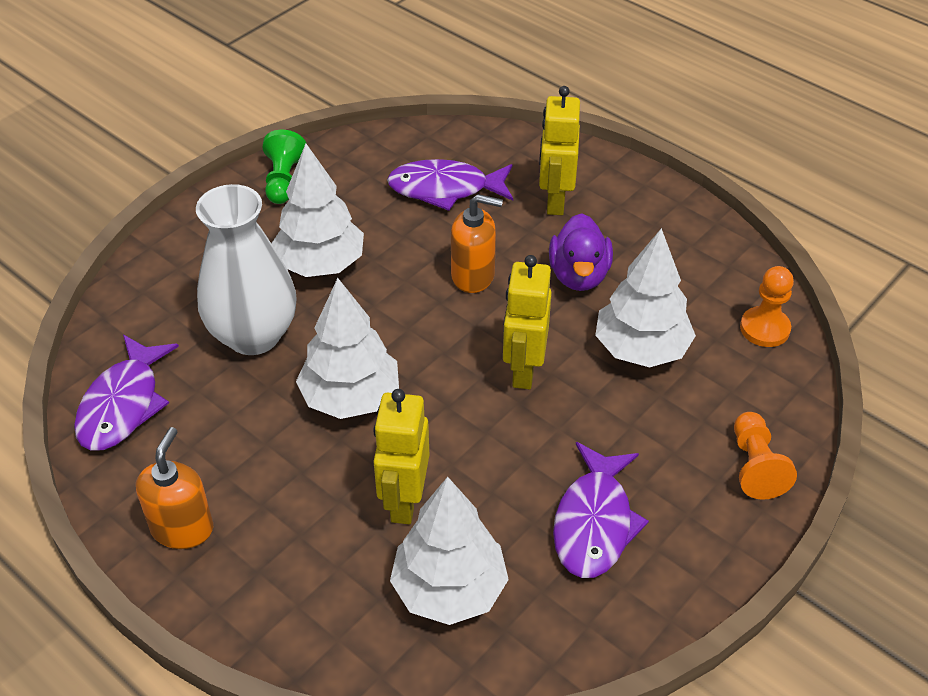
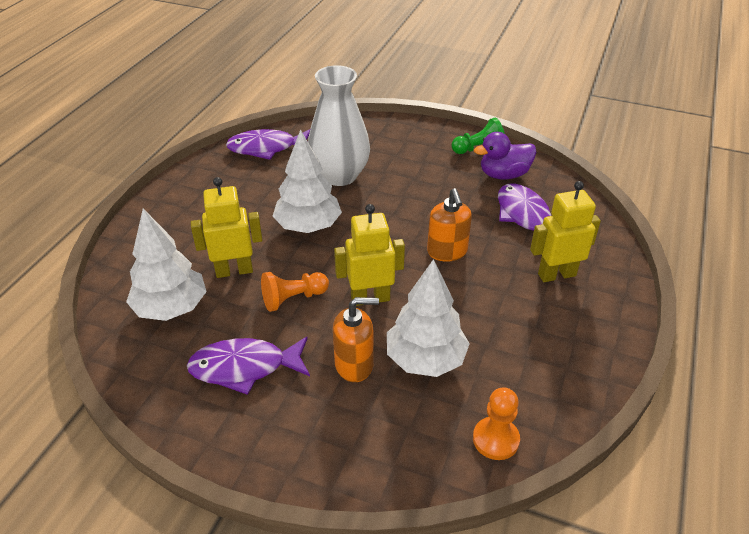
camera: 70 degrees right, 5 degrees down
(182, 528) = (189, 193): orange soap dispenser -> orange soap dispenser (354, 364)
(320, 264) = (414, 183): white tree -> none
(579, 275) = (483, 306): purple duck -> purple duck (504, 175)
(755, 466) = (333, 459): orange pawn -> orange pawn (293, 298)

